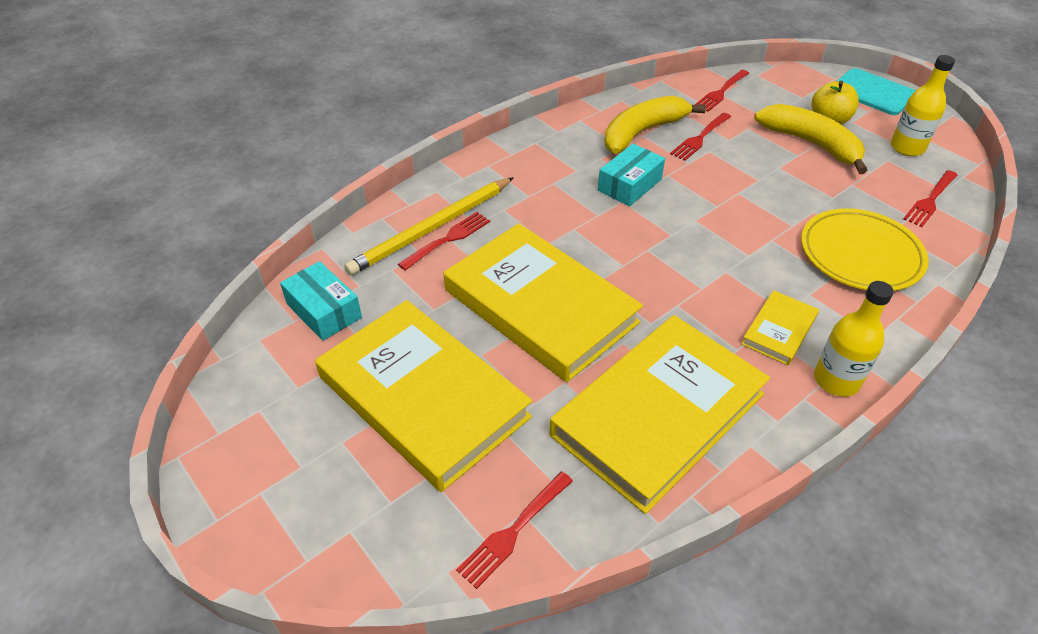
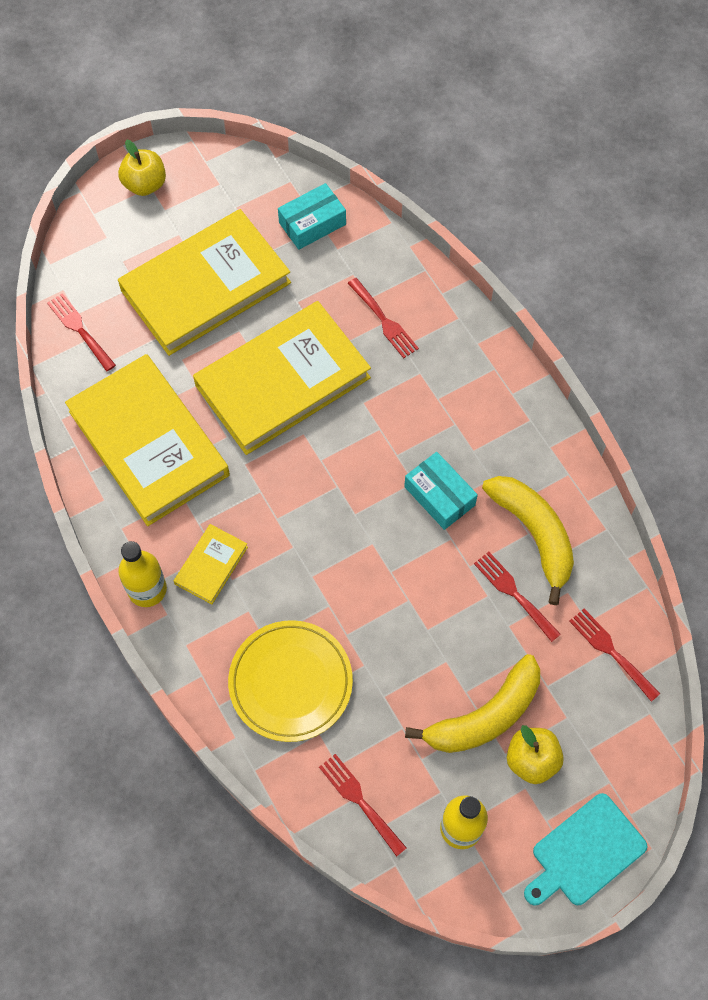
camera: 100 degrees right, 20 degrees up
(254, 500) = (145, 184): none -> yellow apple
(432, 228) = (402, 309): yellow pencil -> none
(779, 330) = (211, 565): yellow book -> yellow book turned 75 degrees clockwise

